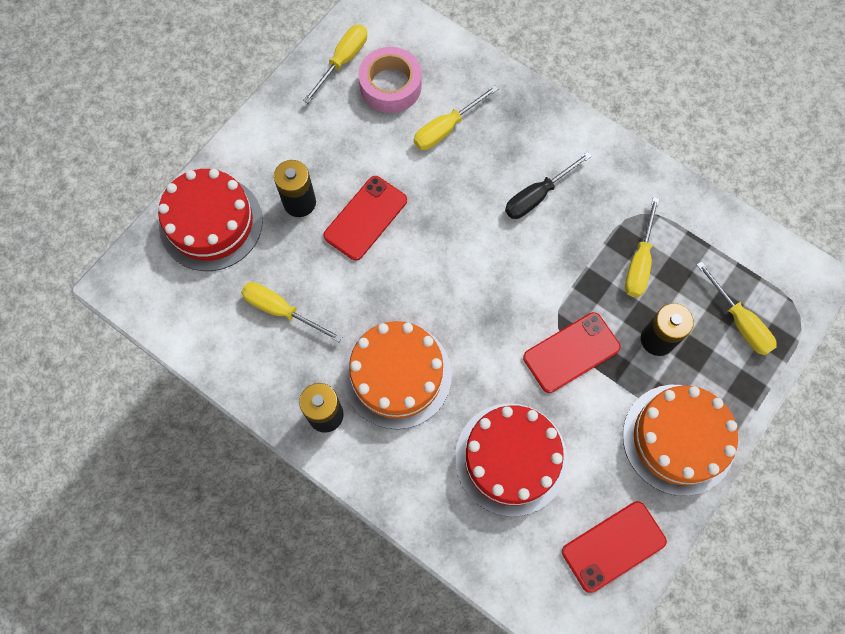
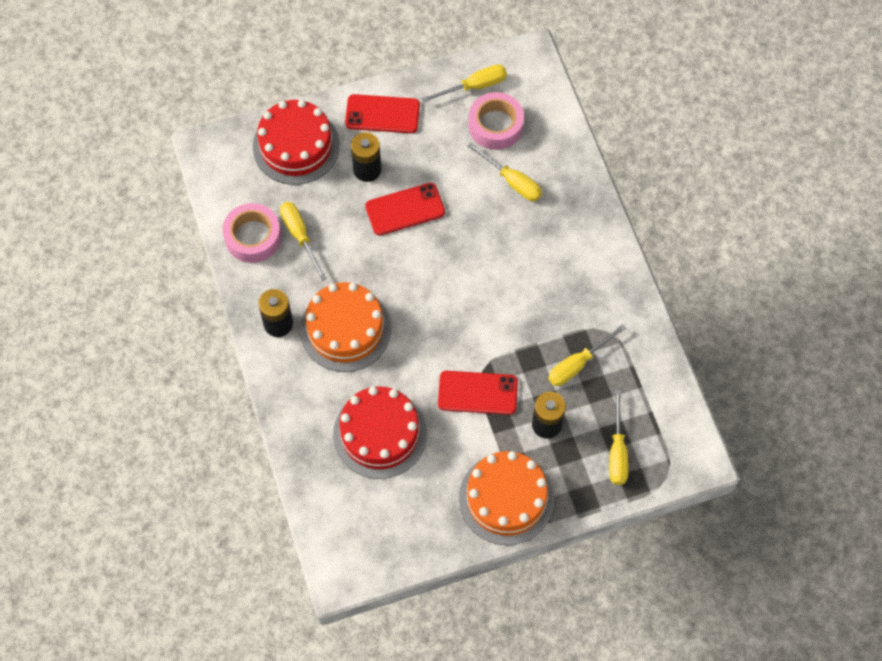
camera: 35 degrees right, 5 degrees down
(234, 342) = (253, 237): none -> pink tape
(446, 128) = (512, 181): yellow screwdriver -> yellow screwdriver turned 135 degrees counterclockwise
(537, 196) = (541, 271): black screwdriver -> none
(613, 546) = (404, 535): red phone -> red phone (382, 114)

